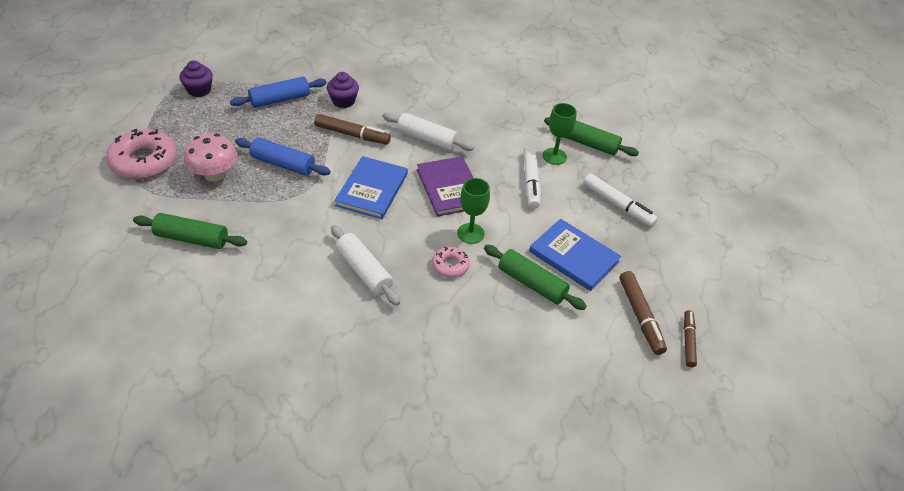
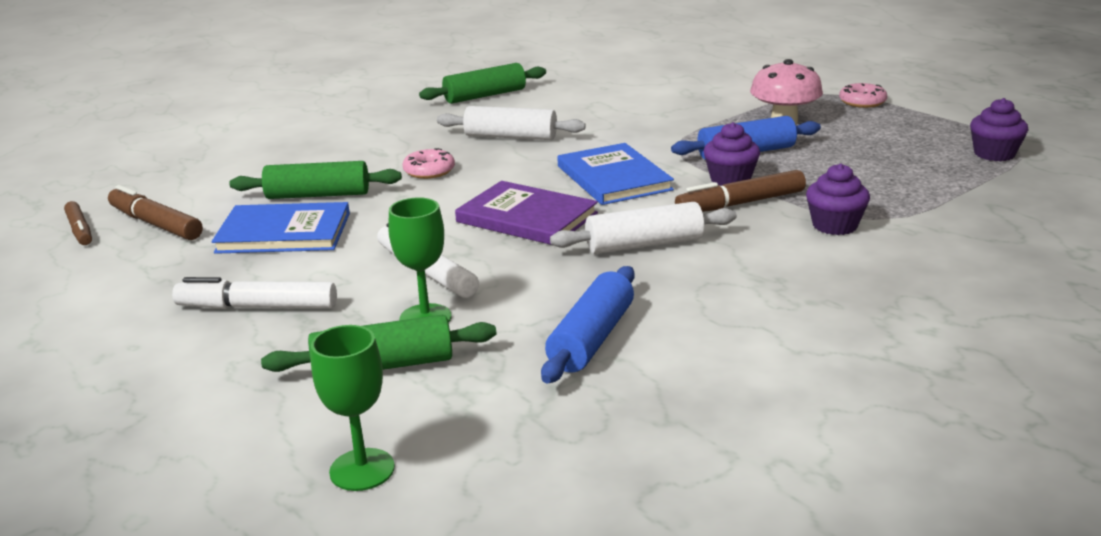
camera: 145 degrees right, 20 degrees down
(144, 161) = (862, 102): pink donut -> pink donut, size x0.53
(192, 238) = (696, 94): green rolling pin -> green rolling pin (485, 96)
(280, 100) = (900, 189): blue rolling pin -> blue rolling pin (591, 339)
(327, 151) = (730, 179): none -> purple cupcake
(470, 233) = (441, 197): green goblet -> green goblet (362, 470)

